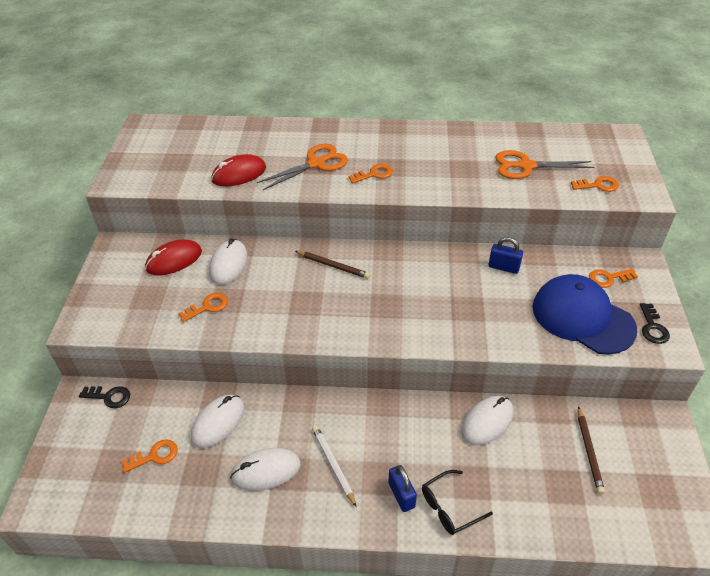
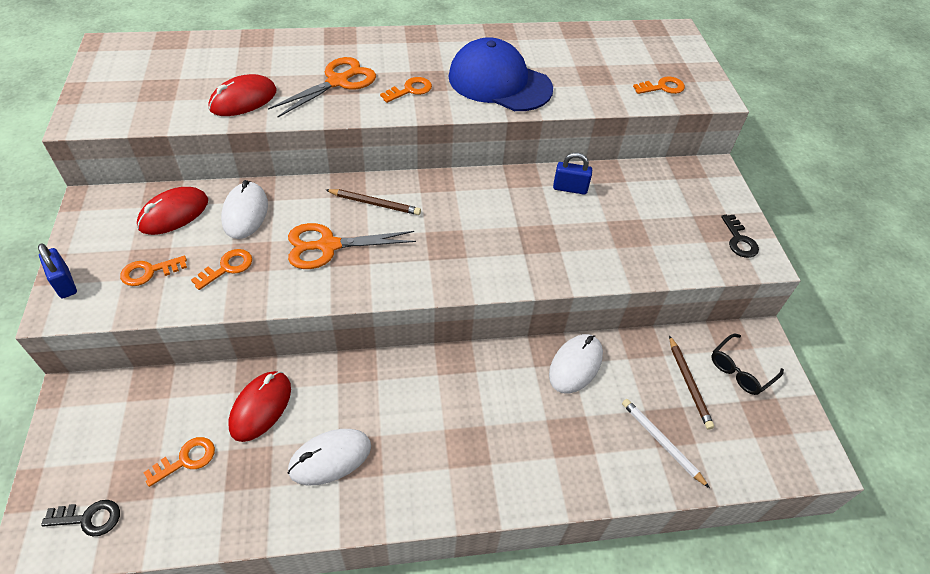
camera: 15 degrees left, 5 degrees up
(109, 397) = (113, 393): black key -> black key (88, 518)
(218, 422) = (261, 407): white mouse -> red mouse
(333, 465) = (410, 439): white pencil -> white pencil (661, 442)
(401, 495) = (495, 463): blue padlock -> blue padlock (65, 283)
(449, 507) = (552, 469): black glasses -> black glasses (740, 370)
(525, 166) = (580, 71): orange scissors -> orange scissors (328, 246)
(582, 317) = (665, 237): blue cap -> blue cap (499, 82)
(608, 278) = (683, 191): orange key -> orange key (149, 272)

